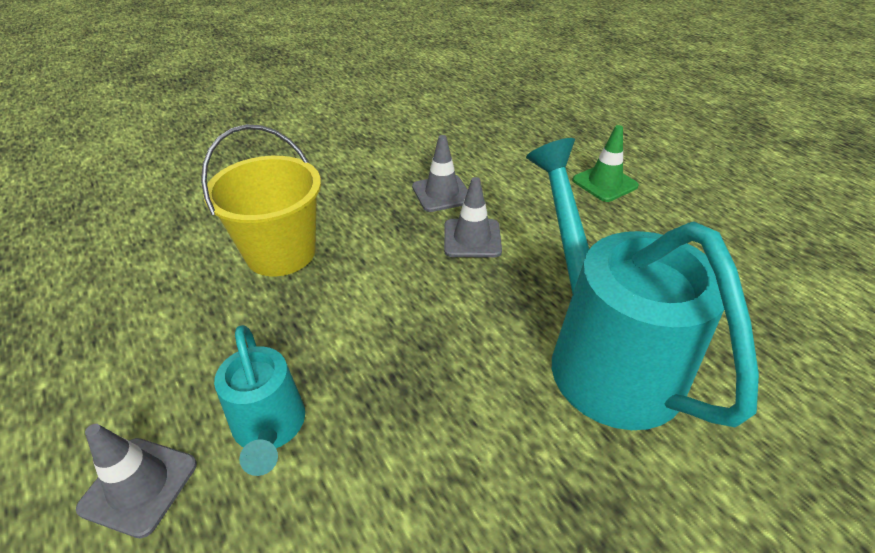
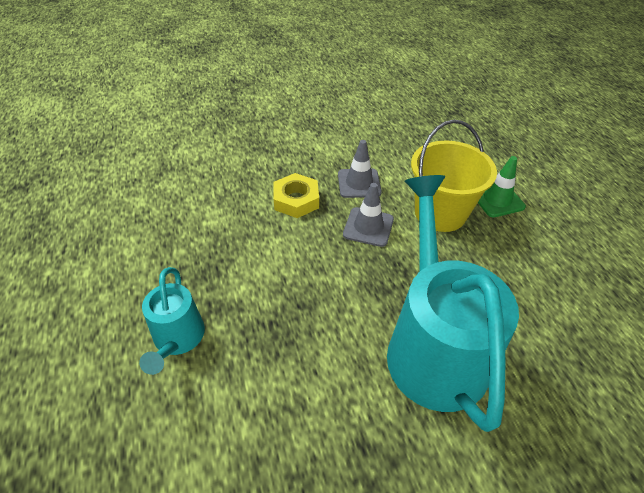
camera: 15 degrees right, 5 degrees up
(139, 486) = (88, 356): grey traffic cone -> none
(281, 253) = (224, 209): yellow bucket -> yellow bucket (440, 213)
(371, 225) = (296, 200): none -> yellow nut

